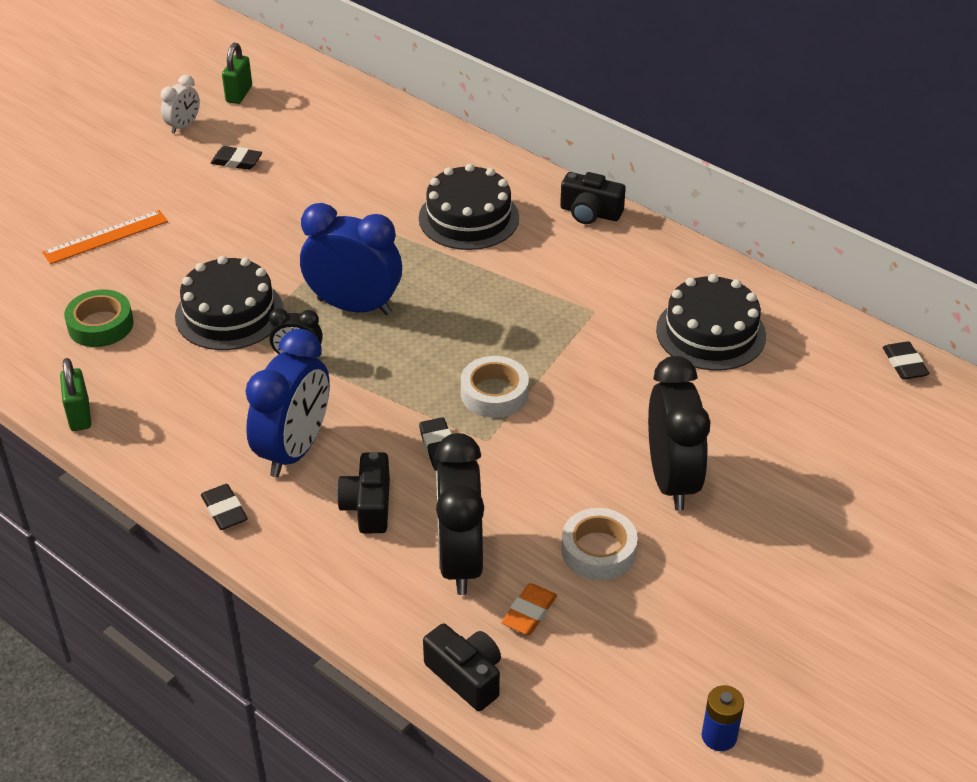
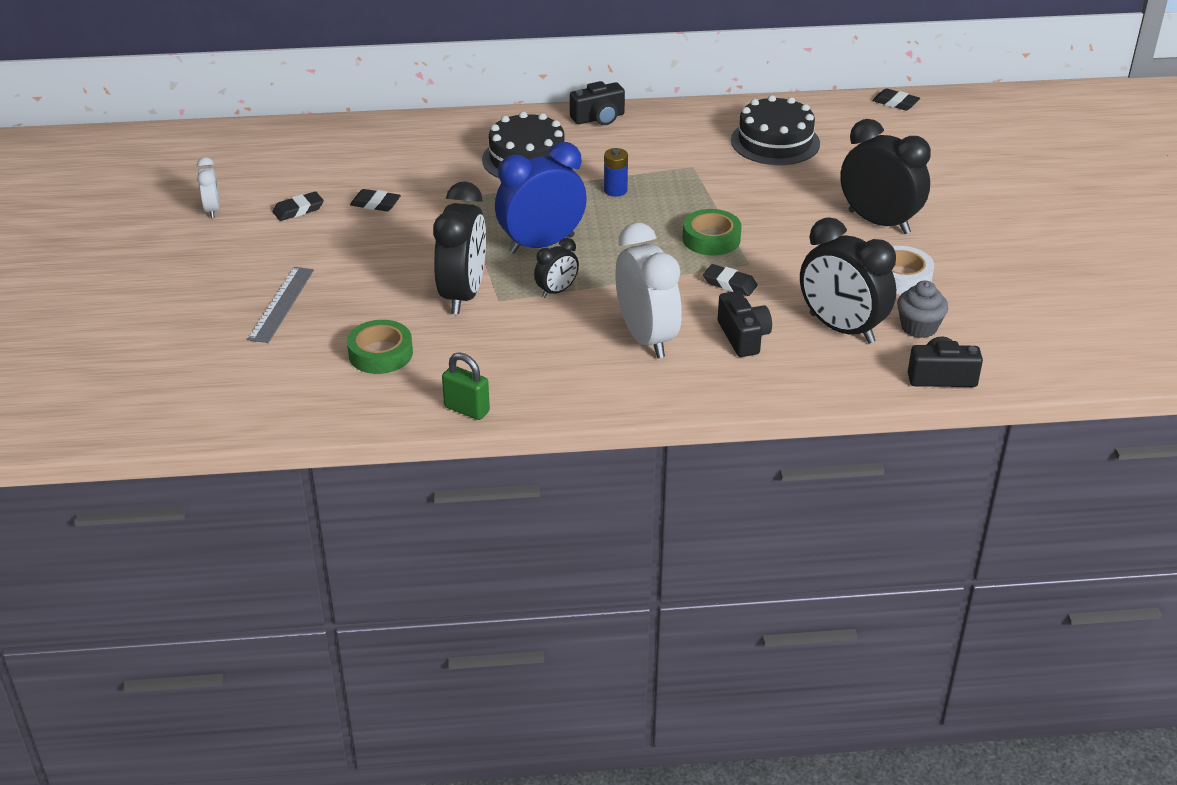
camera: 45 degrees left, 5 degrees down
(105, 237) = (281, 304): orange ruler -> grey ruler
(224, 510) = (662, 394): black eraser -> black eraser (375, 204)
(229, 313) = (463, 295): black cake -> black clock
(239, 94) = (220, 170): green padlock -> none
(294, 450) = (646, 338): blue clock -> white clock
(368, 506) = (743, 337): black camera -> black camera turned 150 degrees counterclockwise
(494, 393) = (711, 239): white tape -> green tape
(529, 612) = (919, 327): orange eraser -> grey cupcake
(719, 736) = (1096, 317): blue battery -> blue battery (615, 190)

